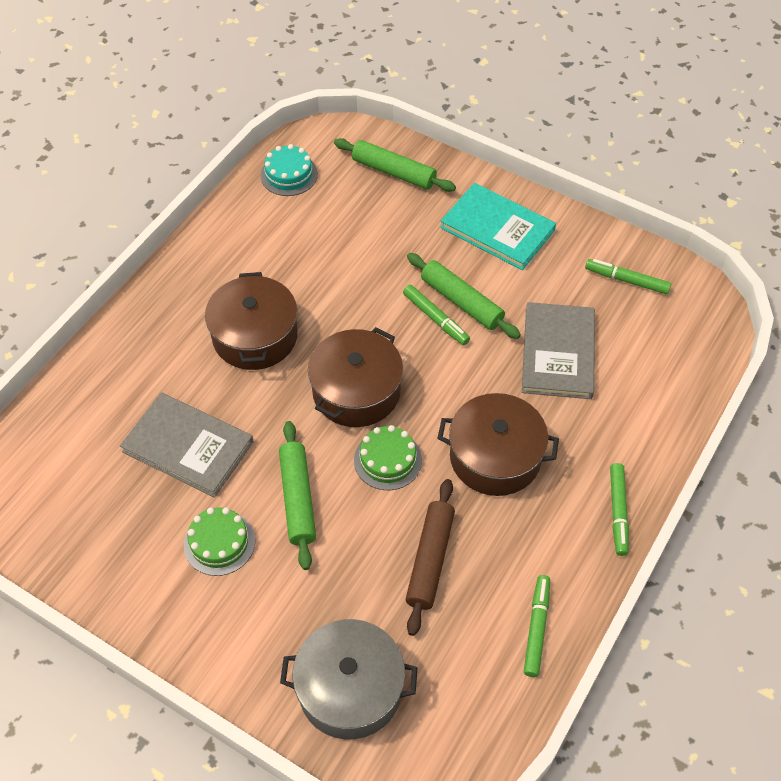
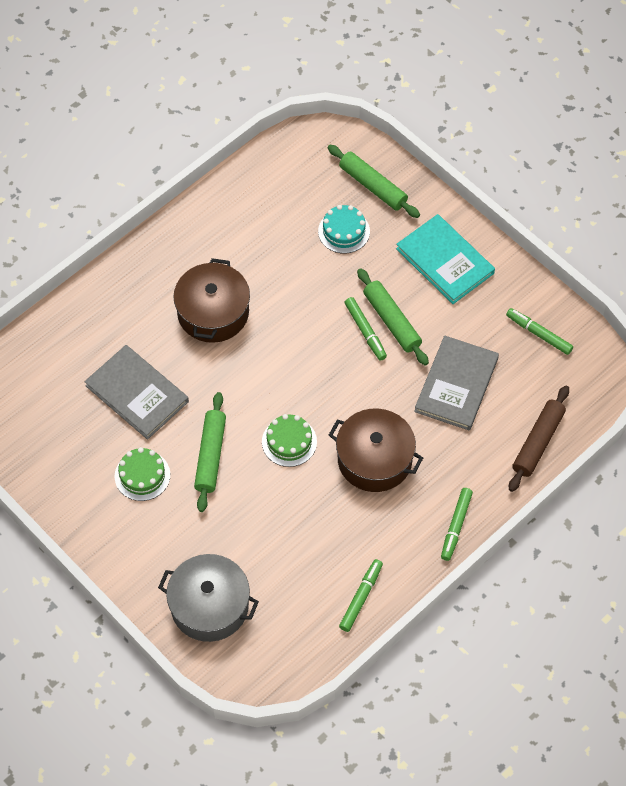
camera: 15 degrees right, 5 degrees up
(289, 175) = (281, 169): turquoise cake -> turquoise cake (344, 231)
(356, 391) = (281, 379): brown pot -> none
(430, 560) = (298, 527): brown rolling pin -> brown rolling pin (538, 442)

